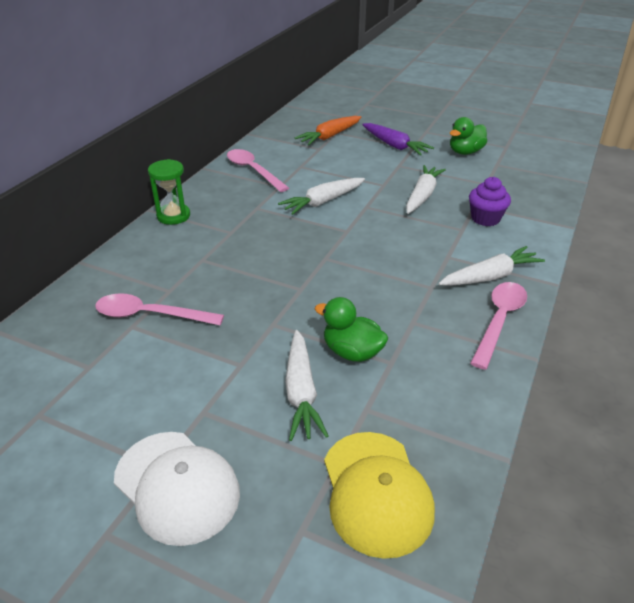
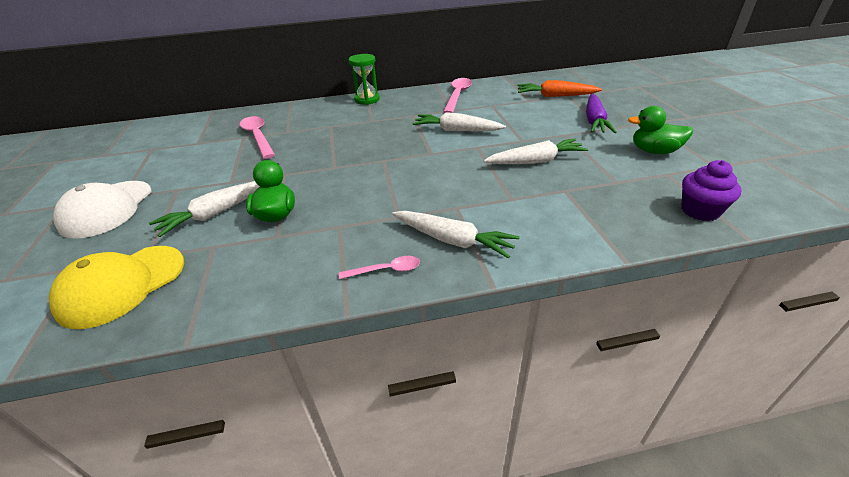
camera: 55 degrees right, 0 degrees up
(485, 218) = (550, 203): purple cupcake -> purple cupcake (700, 211)
(499, 321) = (386, 270): pink spoon -> pink spoon, size x0.56

